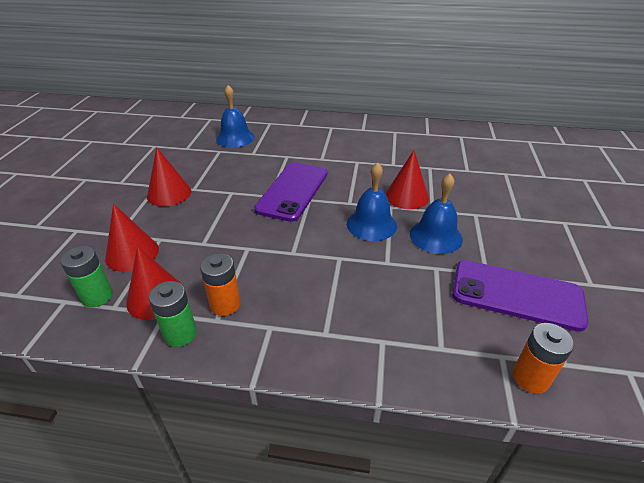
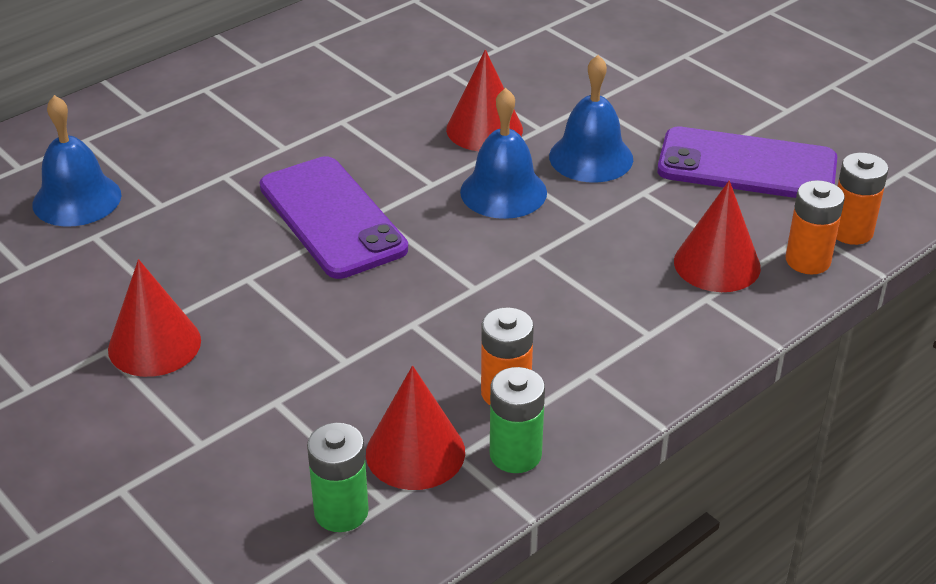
camera: 50 degrees left, 0 degrees up
(132, 253) = (277, 443): red cone -> red cone (717, 264)
(474, 371) = (807, 260): none -> orange battery
(516, 295) = (747, 166): purple phone -> purple phone turned 45 degrees clockwise

